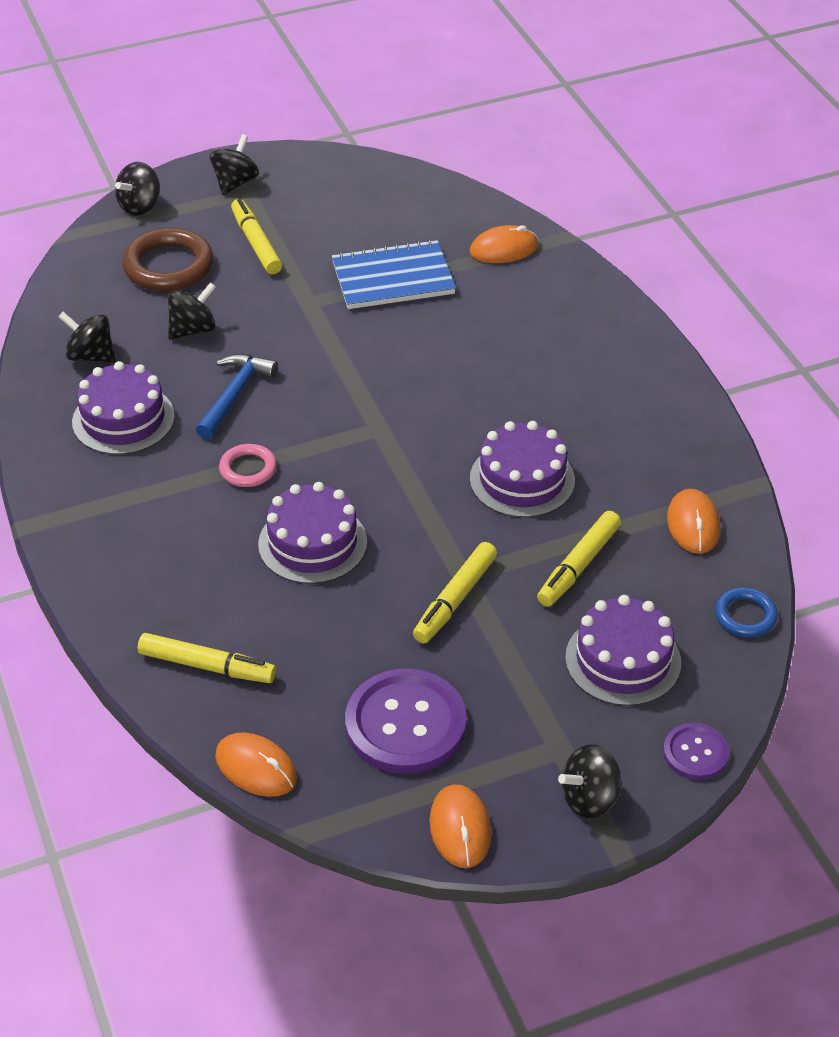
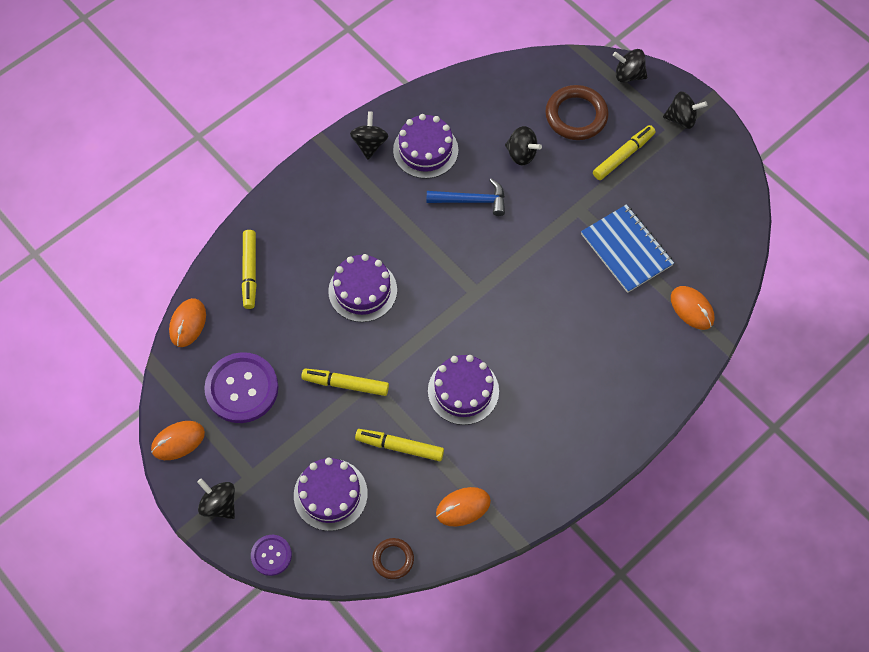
camera: 70 degrees right, 20 degrees up
(91, 356) = (473, 110): black spinning top -> black spinning top (370, 144)
(248, 469) = (410, 233): pink ring -> none
(745, 616) = (393, 559): blue ring -> brown ring

